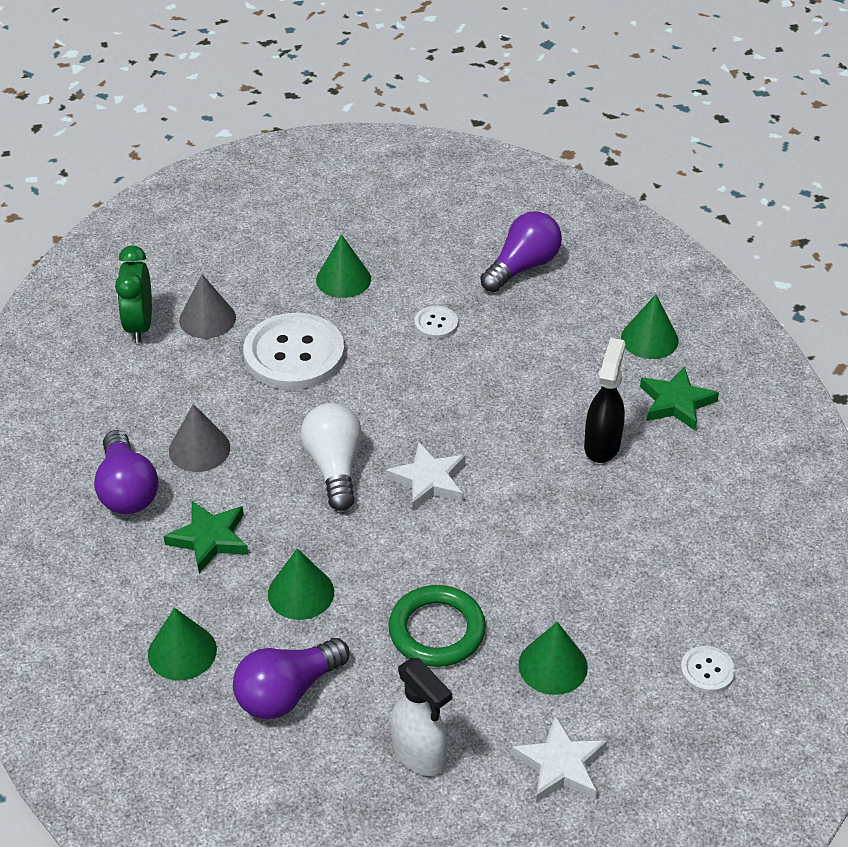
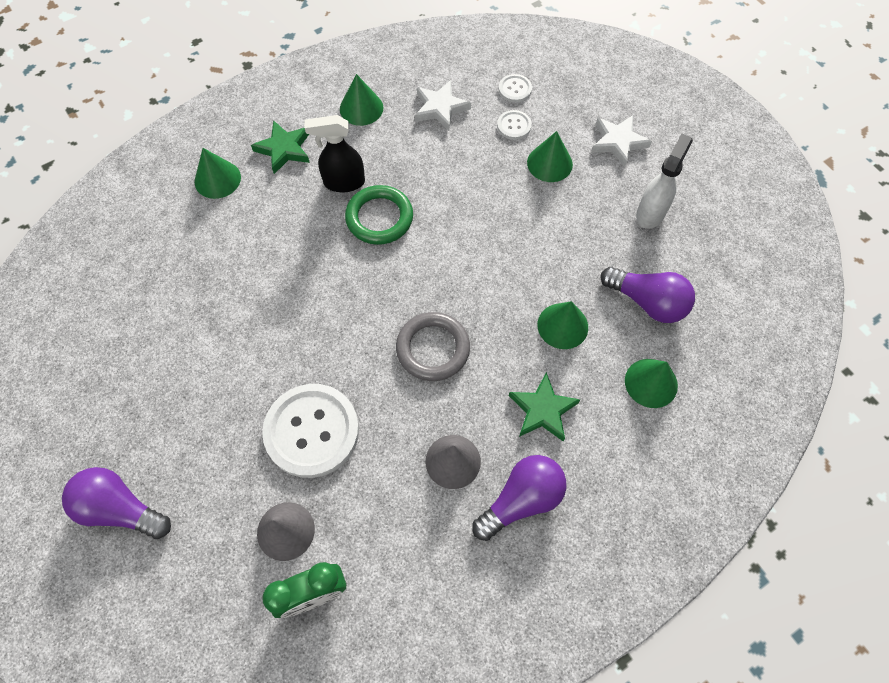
camera: 110 degrees left, 20 degrees up
(334, 467) = (433, 348): white light bulb -> grey ring
(343, 279) = (197, 428): green cone -> green cone (361, 108)
(428, 481) = (421, 280): white star -> white star (440, 108)
(436, 324) = (239, 331): white button -> white button (514, 126)
(437, 630) = (554, 232): green ring -> green ring (379, 218)
(522, 267) = (146, 287): purple light bulb -> purple light bulb (121, 508)

